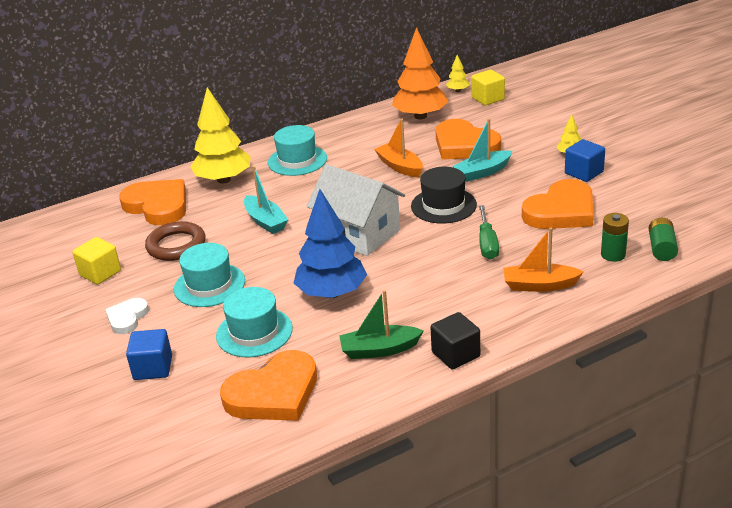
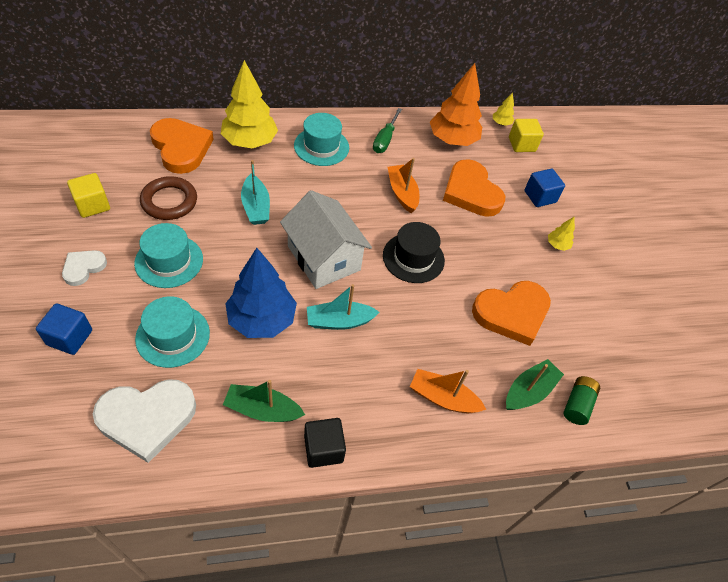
camera: 10 degrees right, 20 degrees up
(274, 393) = (147, 418): orange heart -> white heart
(482, 172) = (469, 232): turquoise boat -> turquoise boat (339, 321)
(487, 244) = (425, 324): green screwdriver -> green screwdriver (385, 140)
(584, 173) = (557, 274): blue cube -> blue cube (540, 197)
(613, 255) = (529, 391): green battery -> green boat

